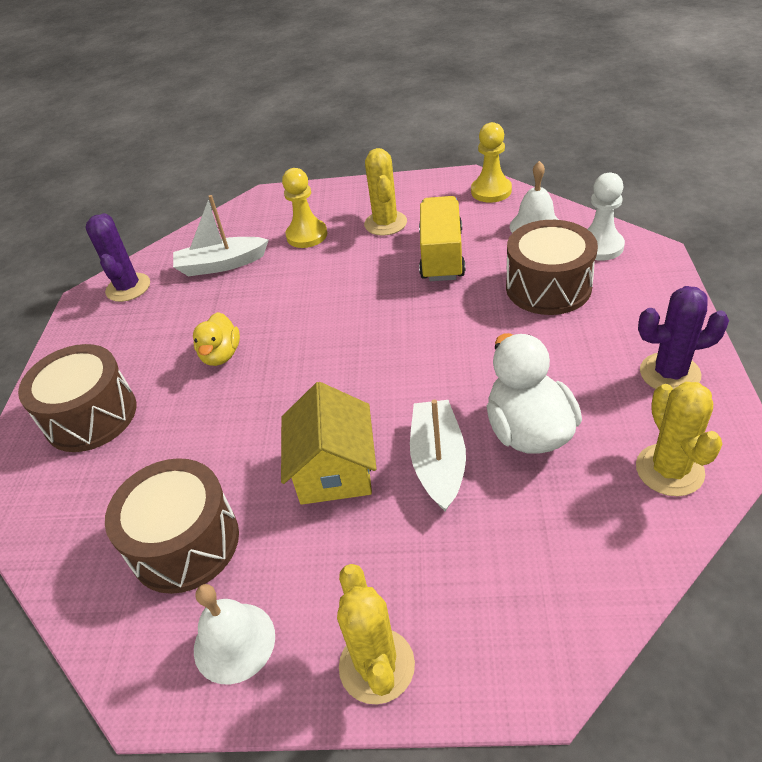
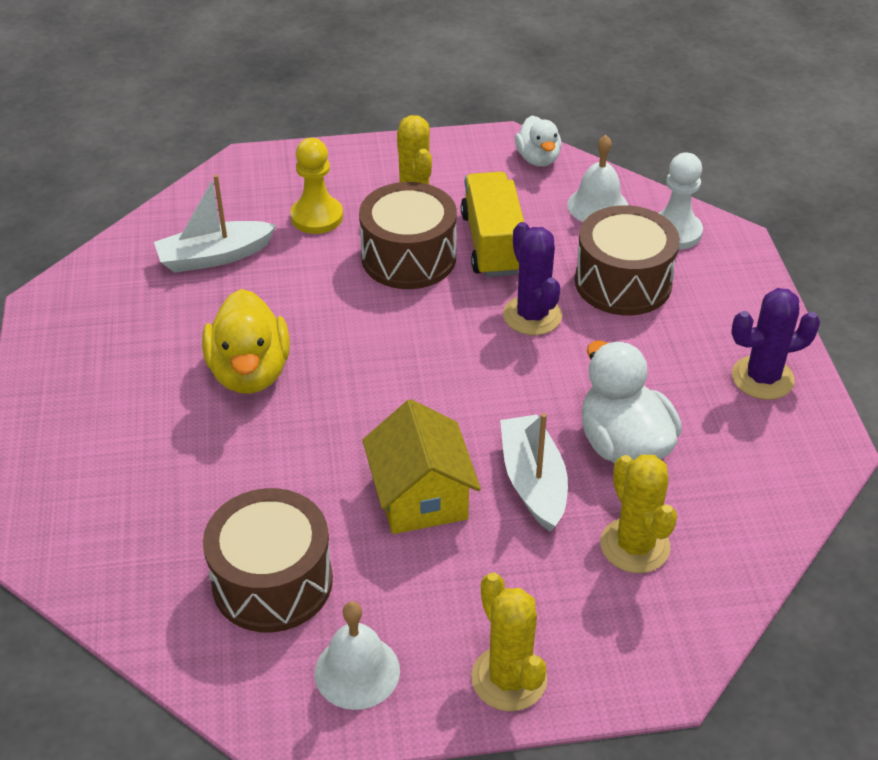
camera: 15 degrees left, 0 degrees up
(91, 416) = (107, 451): brown drum -> brown drum (408, 257)
(128, 288) = (97, 288): purple cactus -> purple cactus (532, 315)
(221, 355) = (250, 372): yellow duck -> yellow duck, size x1.61
(491, 191) = (538, 159): yellow pawn -> white duck
(669, 470) = (769, 477): yellow cactus -> yellow cactus (635, 545)

